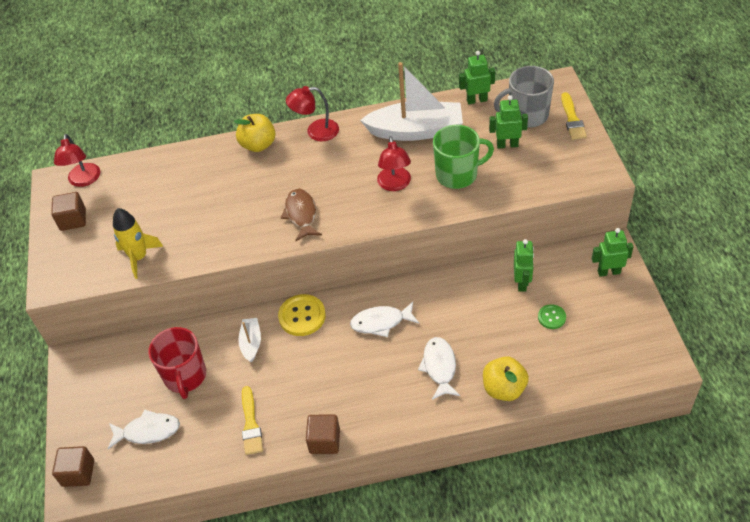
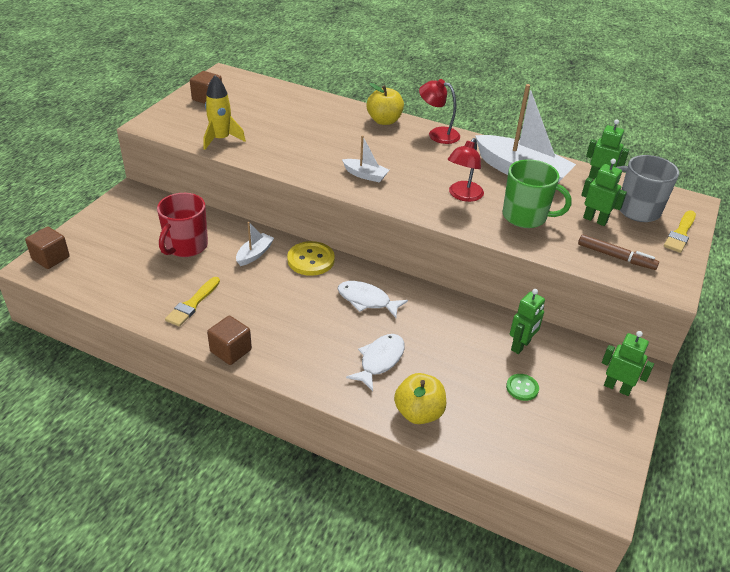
camera: 30 degrees right, 10 degrees down
(84, 180) = (241, 82): red lamp -> none
(148, 431) = (122, 263): white fish -> none
(301, 214) = (365, 175): brown fish -> white boat
(548, 171) = (616, 257): none -> brown marker

